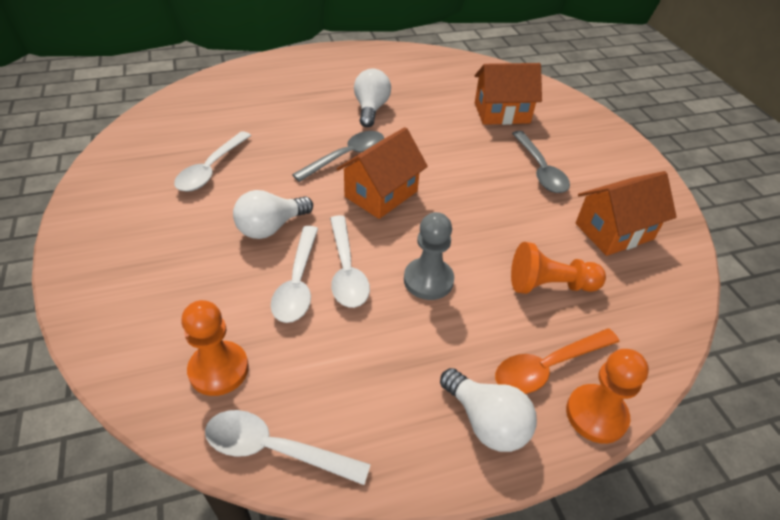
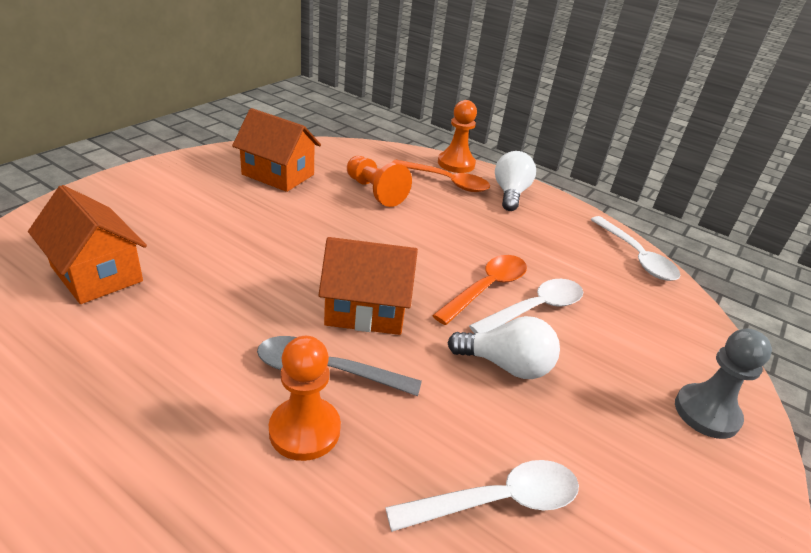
camera: 130 degrees left, 10 degrees down
(219, 369) = (645, 307): orange pawn -> orange pawn (304, 430)
(346, 270) = (486, 288): white spoon -> orange spoon
(371, 109) = (176, 405): white light bulb -> none
(428, 280) = (440, 243): grey pawn -> grey pawn (706, 413)
(540, 169) = (215, 222): grey spoon -> none

